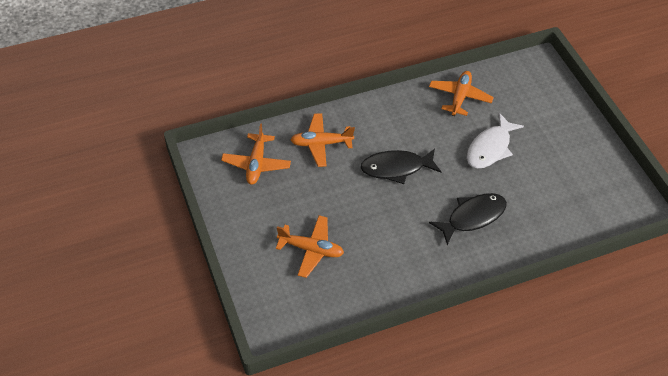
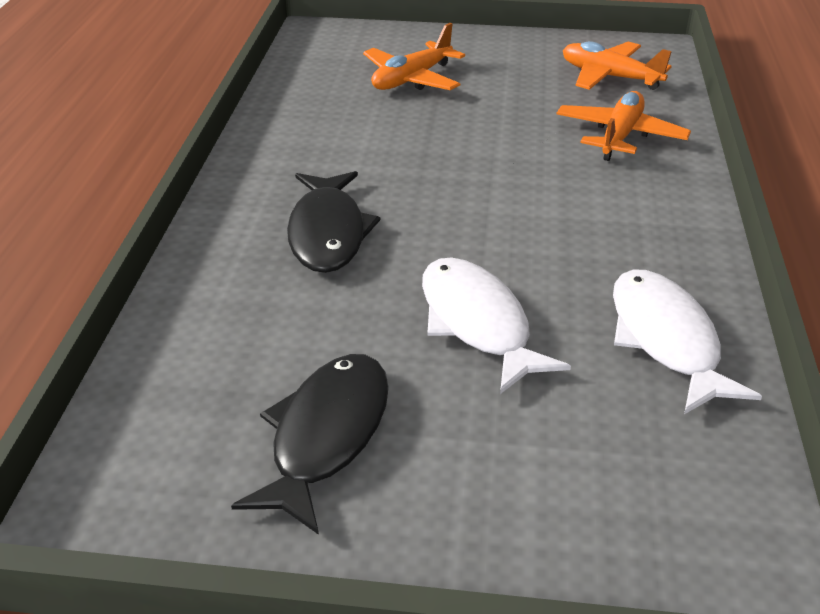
camera: 120 degrees right, 15 degrees down
(396, 168) = (510, 190): black fish -> black fish (326, 436)
(459, 97) = (666, 339): orange plane -> white fish

